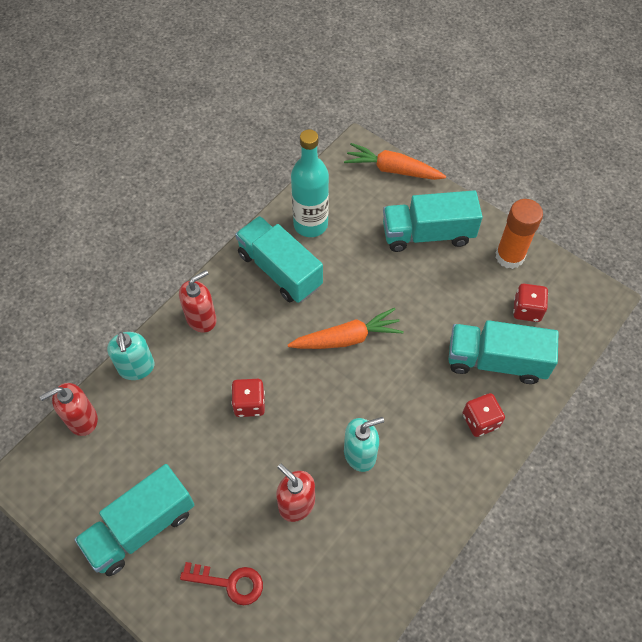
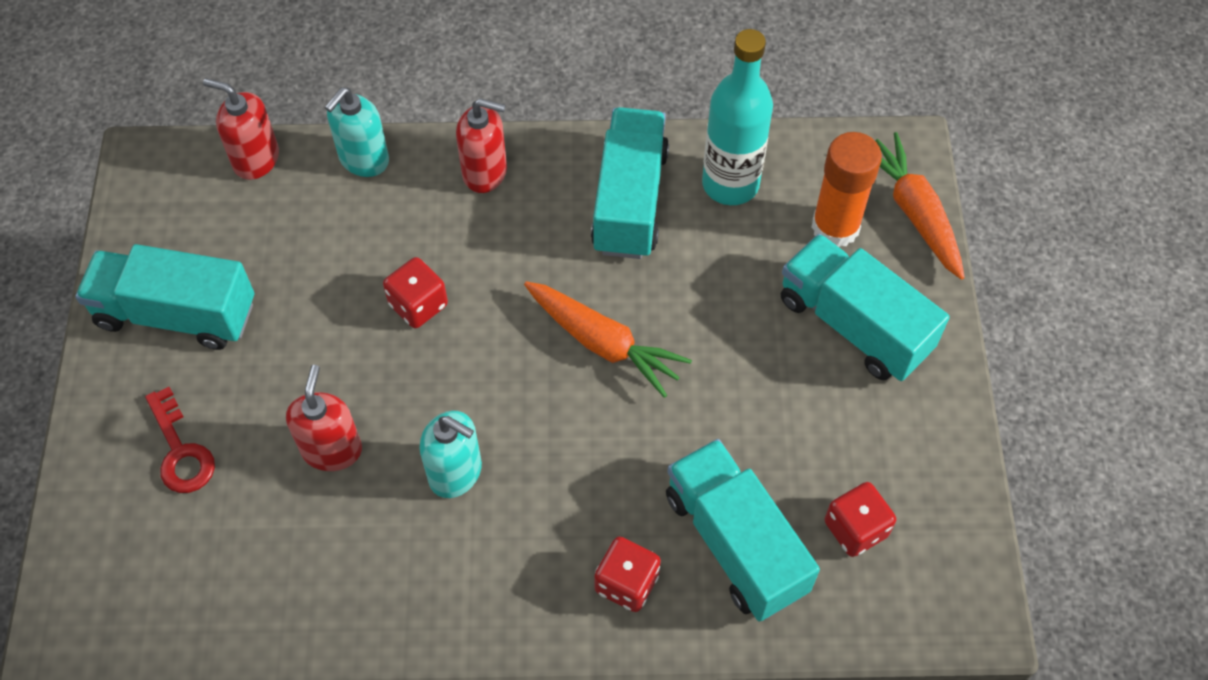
camera: 50 degrees right, 0 degrees up
(509, 256) = (922, 449): orange glue stick -> orange glue stick (835, 227)

